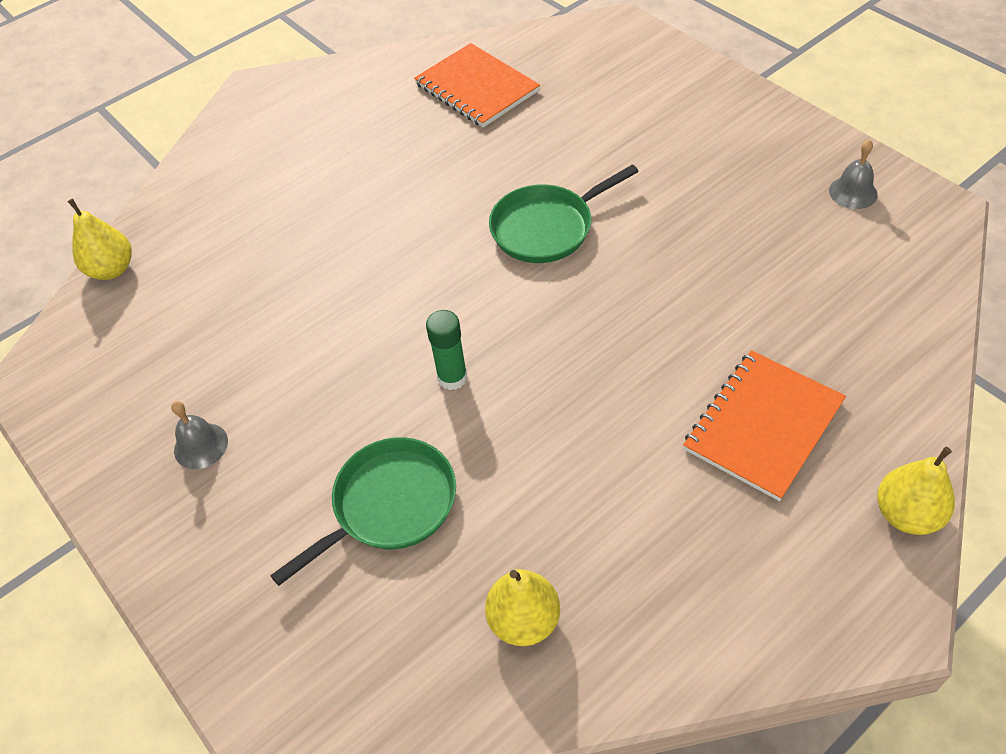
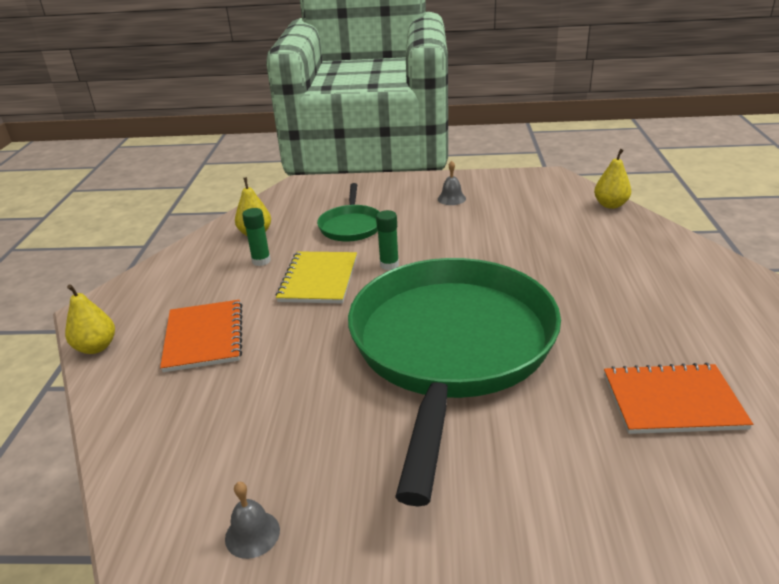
camera: 130 degrees right, 20 degrees down
(546, 228) = (450, 347): green pan -> green pan, size x2.39
(552, 421) = (318, 279): none -> yellow notebook
(580, 529) = (261, 261): none -> green glue stick

